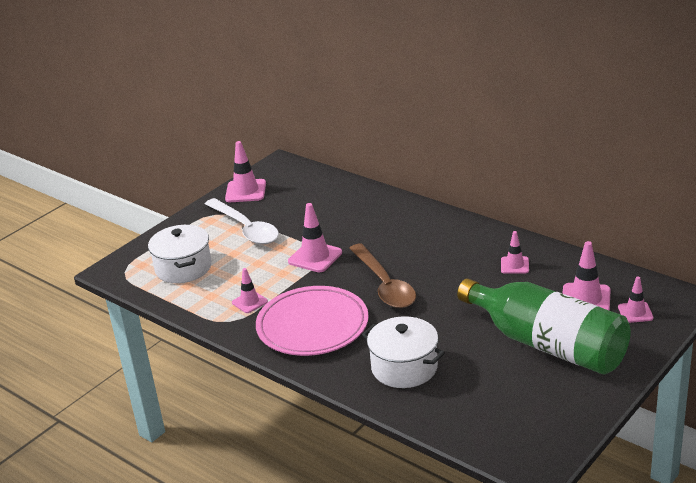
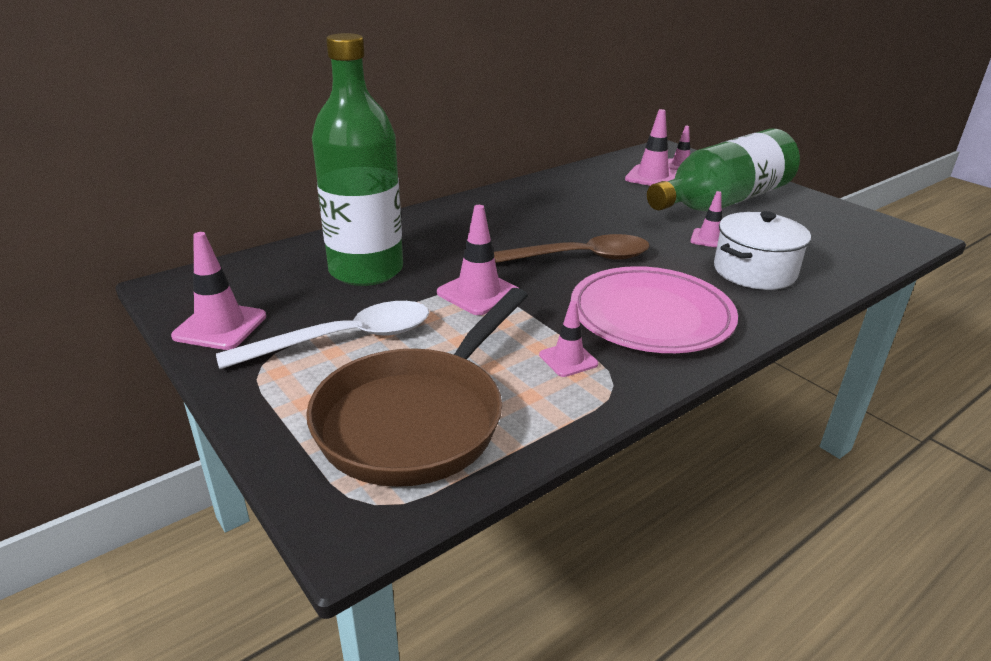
camera: 80 degrees left, 0 degrees up
(183, 268) = (418, 418): white pot -> brown pan
(326, 212) = (366, 270): none -> green bottle
(514, 265) = (577, 192): pink traffic cone -> pink traffic cone (709, 239)

